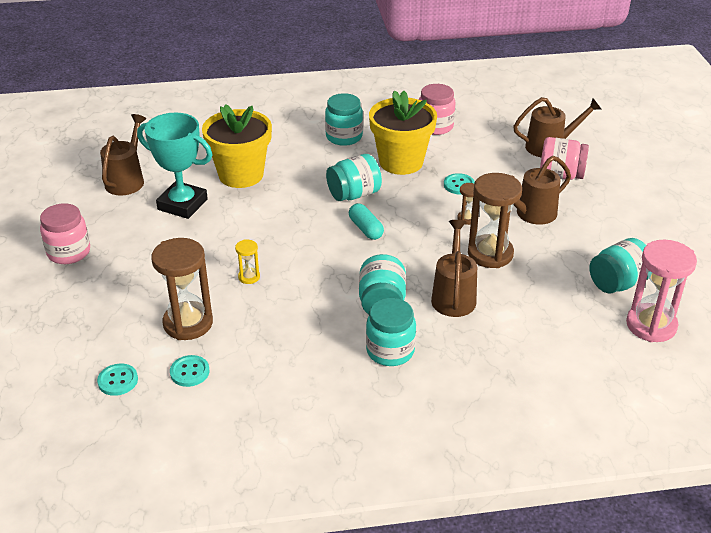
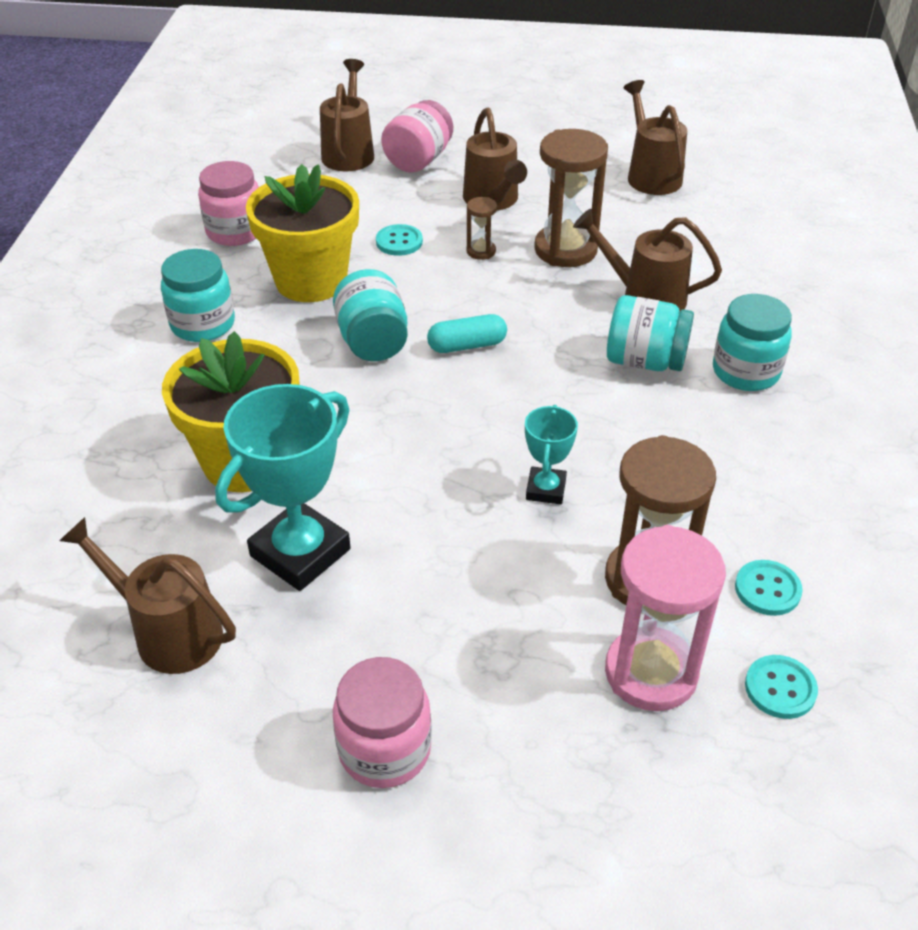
camera: 75 degrees left, 5 degrees up
(249, 277) = (546, 489): yellow hourglass -> turquoise trophy
(618, 283) = (650, 175): turquoise jar -> brown watering can
(651, 325) = (729, 173): pink hourglass -> pink hourglass (651, 673)

